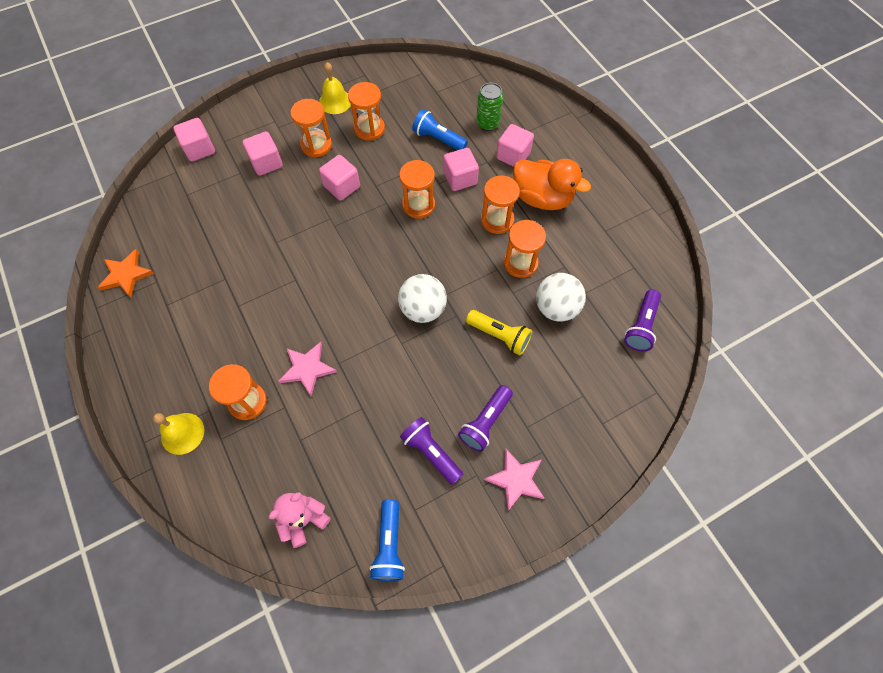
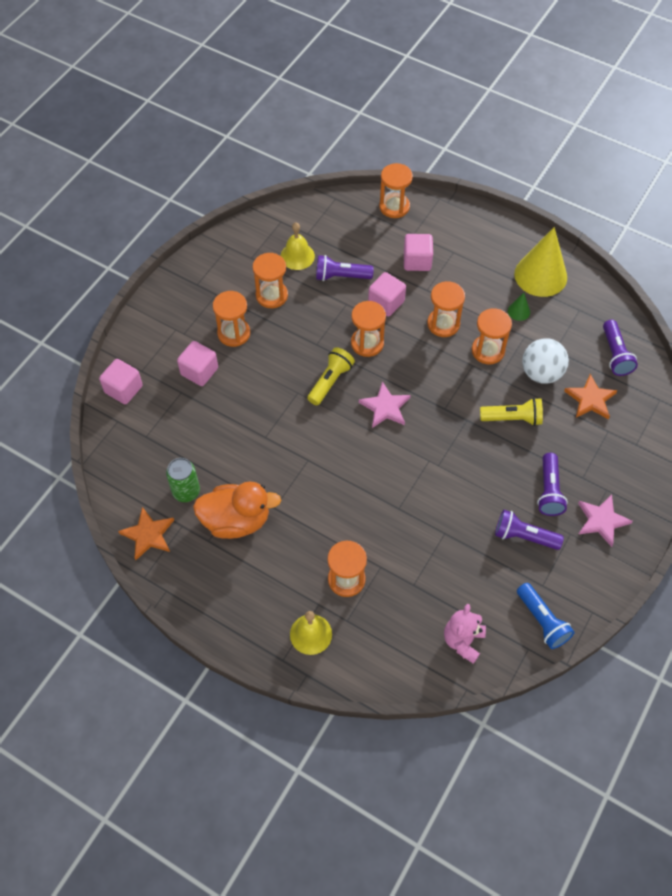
camera: 30 degrees left, 5 degrees down
(307, 369) = (376, 527): pink star -> pink star (385, 407)
(335, 101) = (220, 284): yellow bell -> yellow bell (297, 256)
(342, 186) = (287, 359): pink cube -> none
(363, 222) = (330, 381): none -> yellow flashlight
(423, 309) = (435, 429): white ball -> none
(438, 139) = (341, 276): blue flashlight -> purple flashlight
(487, 123) = (374, 242): green can -> green can (186, 491)
(526, 101) = (394, 207): none -> orange hourglass
(542, 198) = (467, 287): orange duck -> orange duck (236, 520)
(574, 241) = (519, 311): none -> green cone
(587, 356) = (590, 399): none -> orange star
(618, 219) = (540, 275): none -> yellow cone

